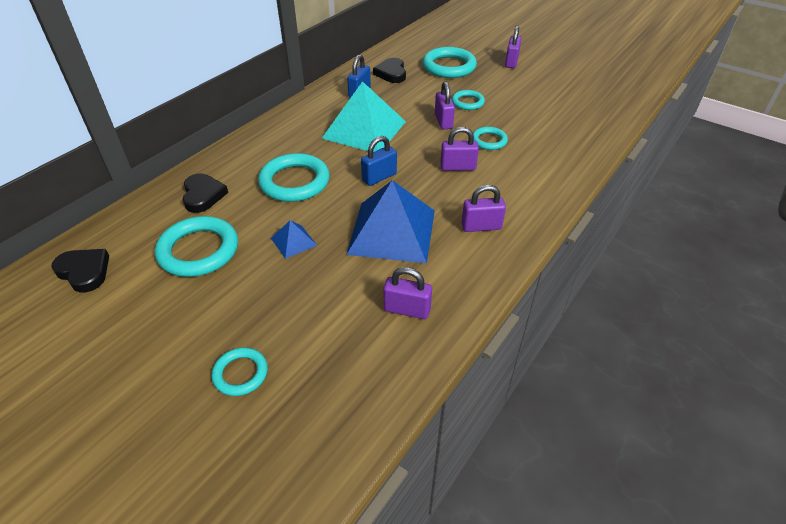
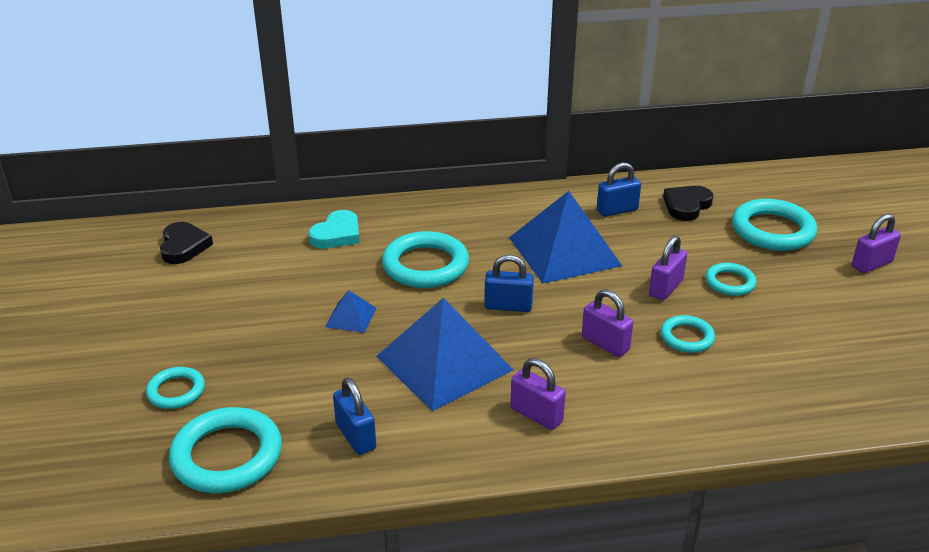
camera: 45 degrees right, 10 degrees down
(198, 250) = (273, 278): turquoise ring -> turquoise ring (227, 456)
(203, 195) = (337, 234): black heart -> turquoise heart
(364, 129) = (564, 251): turquoise pyramid -> blue pyramid
(407, 310) = (355, 436): purple padlock -> blue padlock

